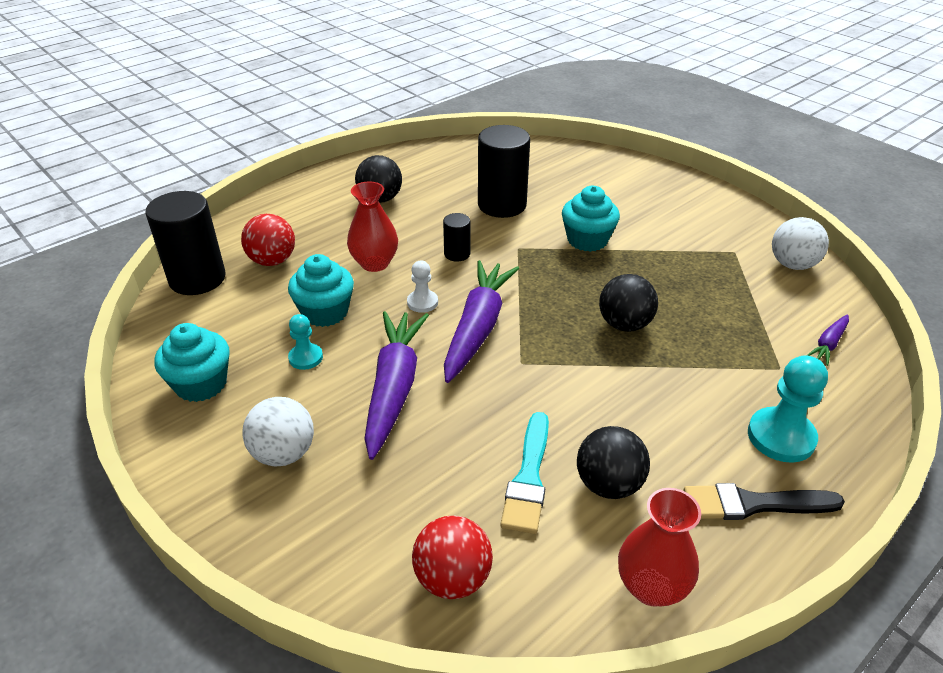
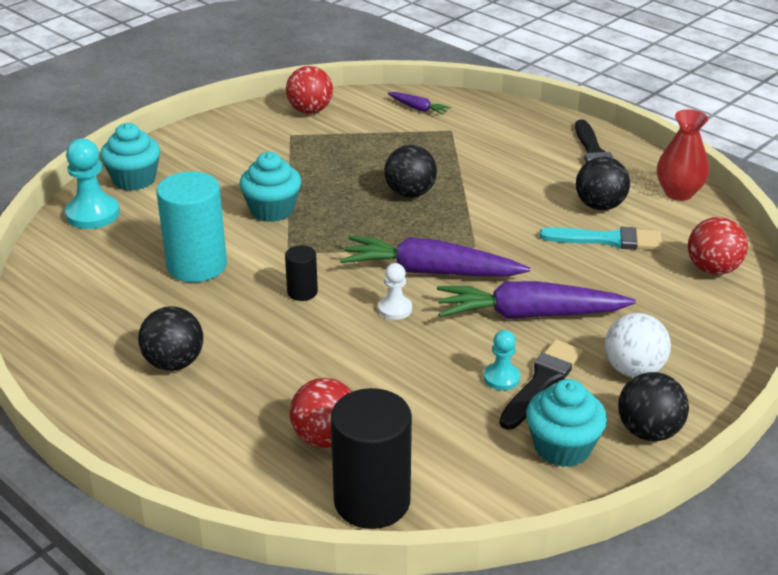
camera: 95 degrees left, 5 degrees down
(192, 447) = (648, 431): none -> black ball
(290, 383) = (542, 382): none -> black brush
(325, 312) = (423, 376): turquoise cupcake -> turquoise cupcake (134, 180)
(375, 263) = (325, 350): red vase -> none
(502, 205) = (197, 265): black cylinder -> turquoise cylinder
(781, 437) = (526, 137): turquoise pawn -> turquoise pawn (93, 214)
(792, 264) = (310, 110): white ball -> red ball

